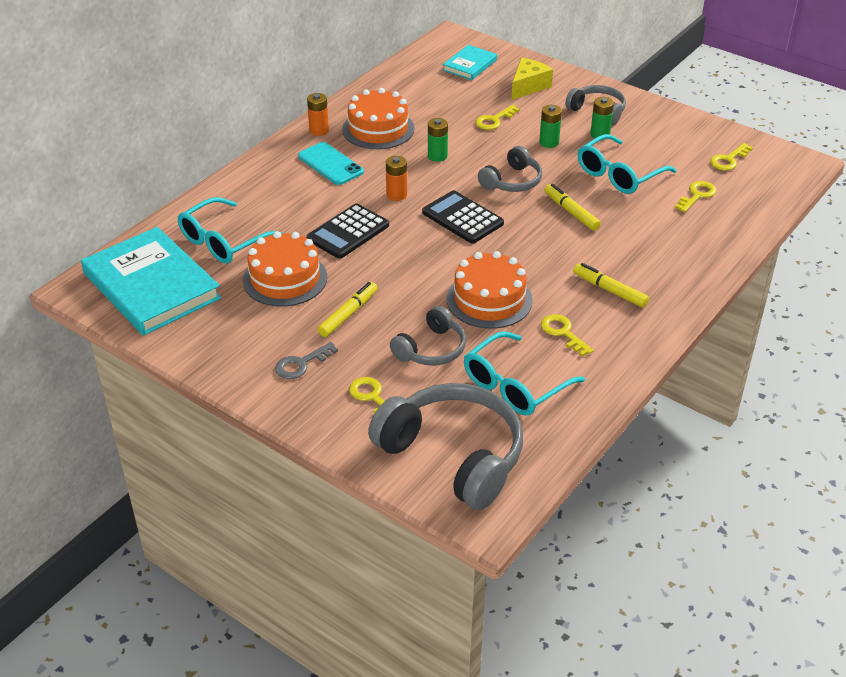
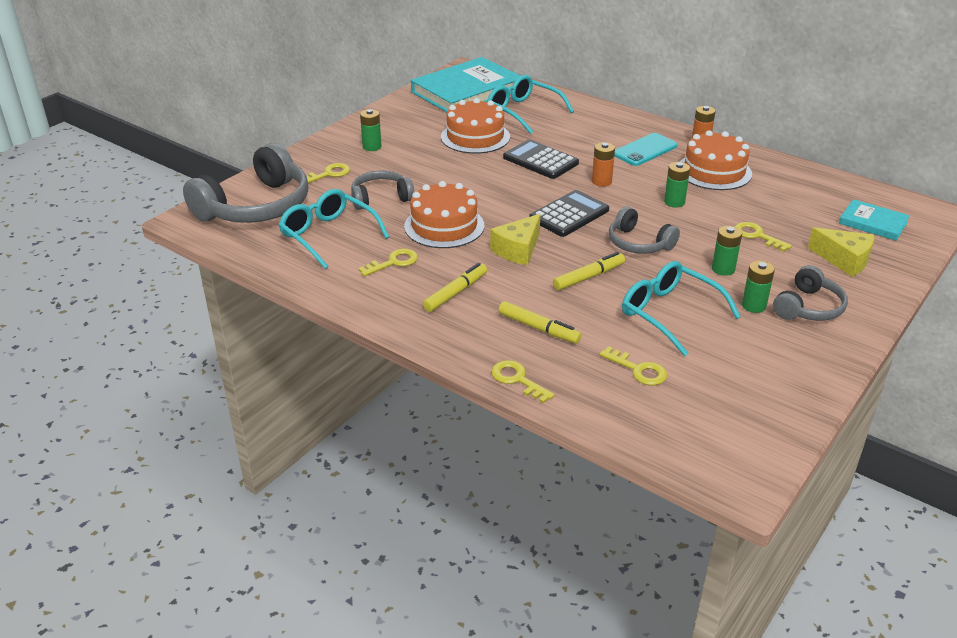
camera: 90 degrees right, 5 degrees down
(301, 364) = (372, 147): grey key -> green battery
(348, 314) = (429, 163): yellow marker -> yellow marker (538, 328)
(431, 349) = (381, 198): grey headphones -> grey headphones turned 120 degrees clockwise
(530, 251) = (518, 250): none -> yellow cheese
(729, 160) = (728, 407): yellow key -> yellow key (517, 380)

